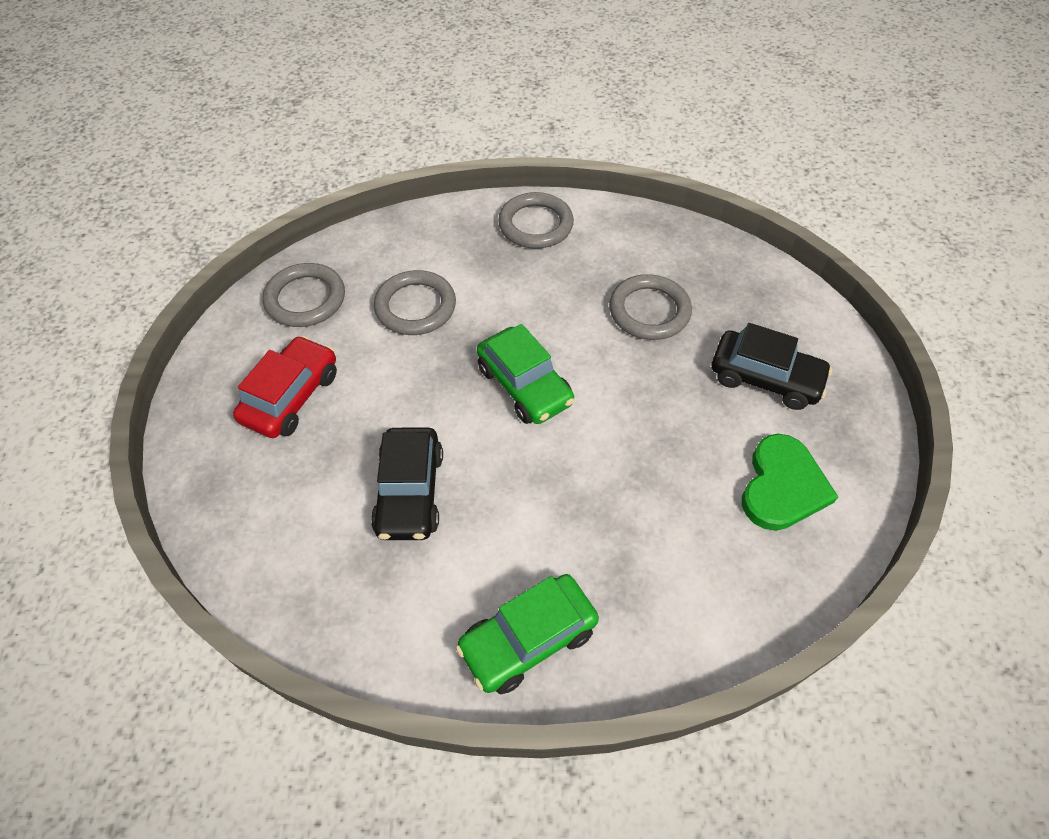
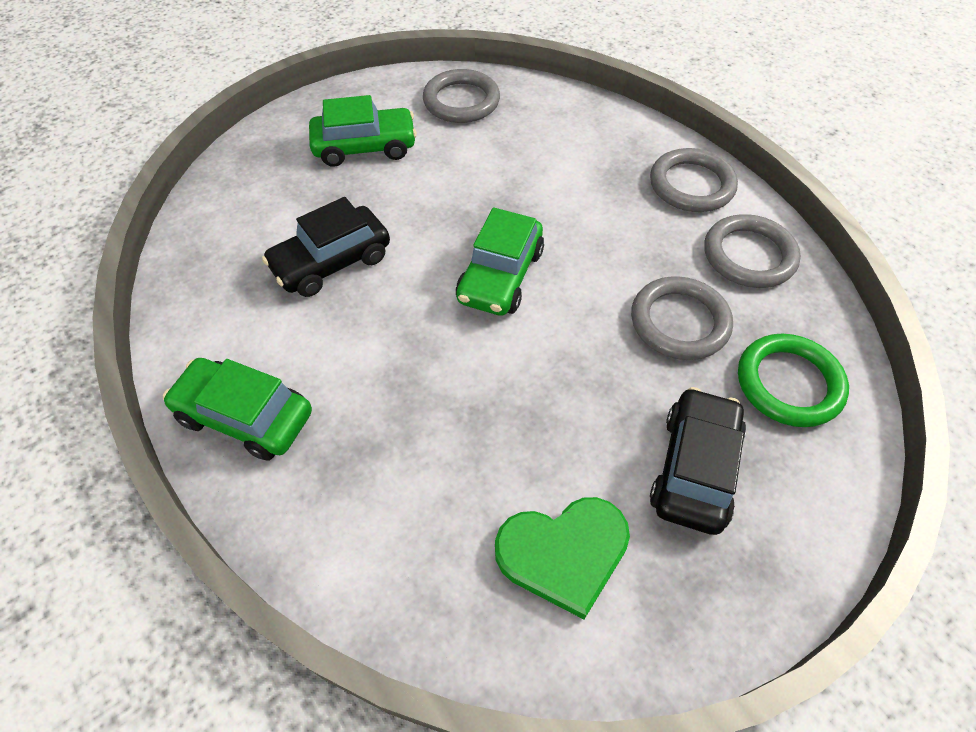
camera: 55 degrees right, 0 degrees up
(291, 396) = (365, 147): red car -> green car
(415, 306) = (516, 163): grey ring -> grey ring (749, 255)
(736, 290) = (788, 383): none -> green ring
(765, 378) = (694, 468): black car -> black car turned 150 degrees counterclockwise

